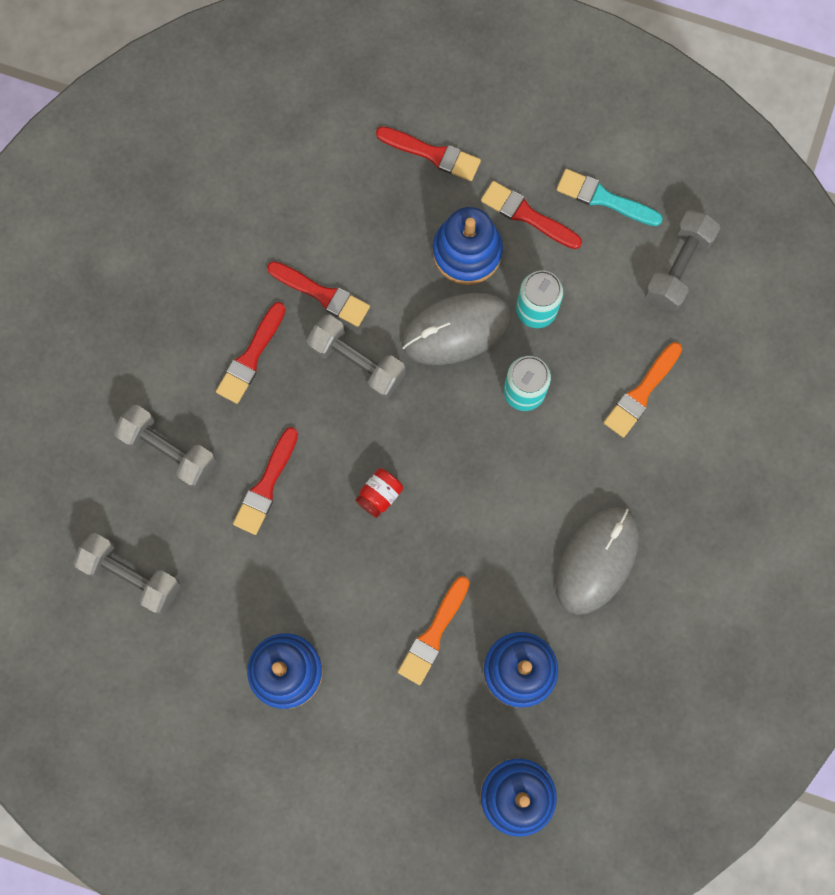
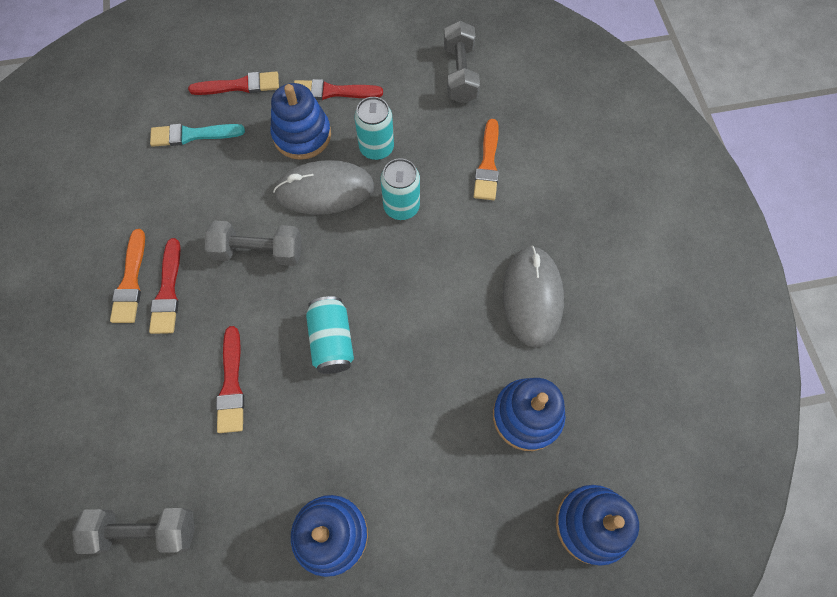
camera: 30 degrees left, 10 degrees down
(169, 451) = (130, 402): grey dumbbell -> none
(322, 294) = (204, 217): red brush -> none
(379, 495) = (332, 341): red jar -> turquoise can
(433, 634) = (440, 427): orange brush -> orange brush (131, 281)
(456, 330) = (325, 190): grey mouse -> grey mouse turned 45 degrees clockwise
(604, 198) = (381, 57): turquoise brush -> turquoise brush (192, 135)

